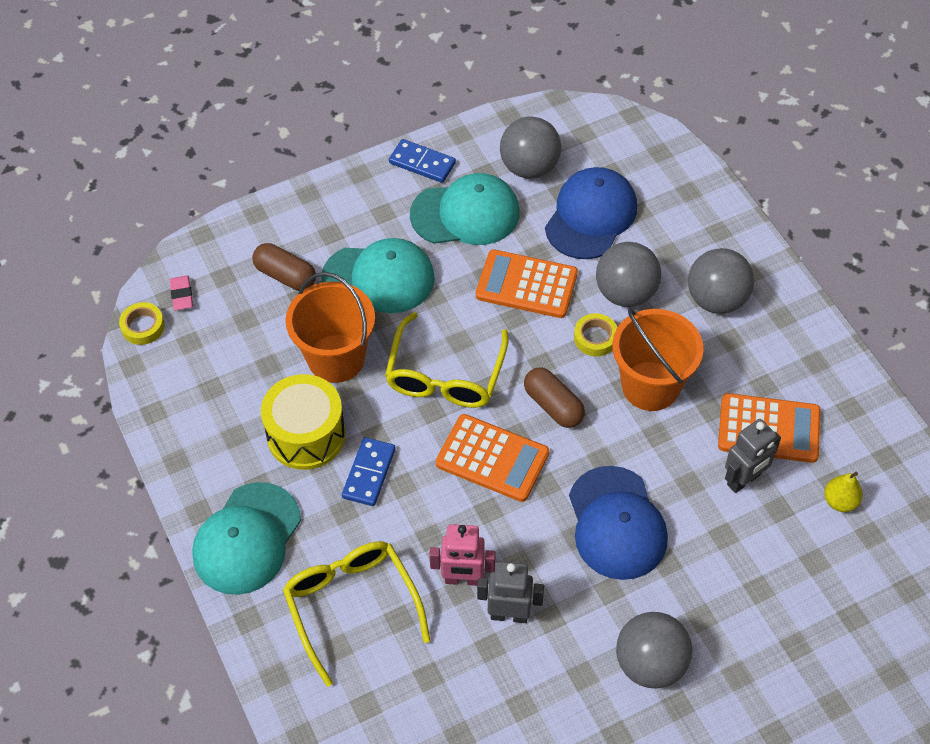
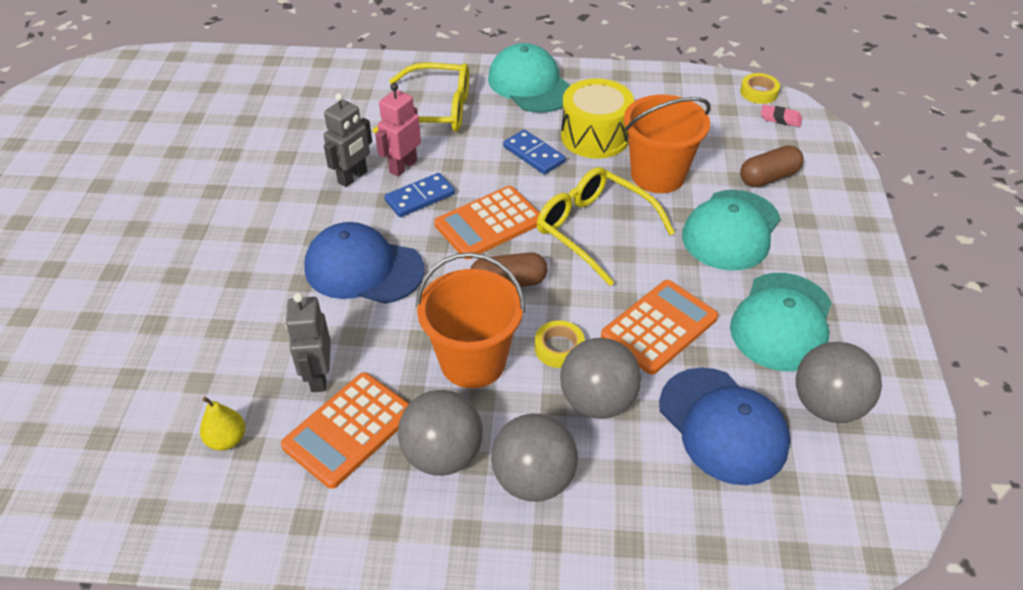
camera: 120 degrees right, 10 degrees down
(422, 163) = (873, 318): blue domino -> blue domino (420, 197)
(650, 663) = (238, 231): grey ball -> grey ball (442, 455)

